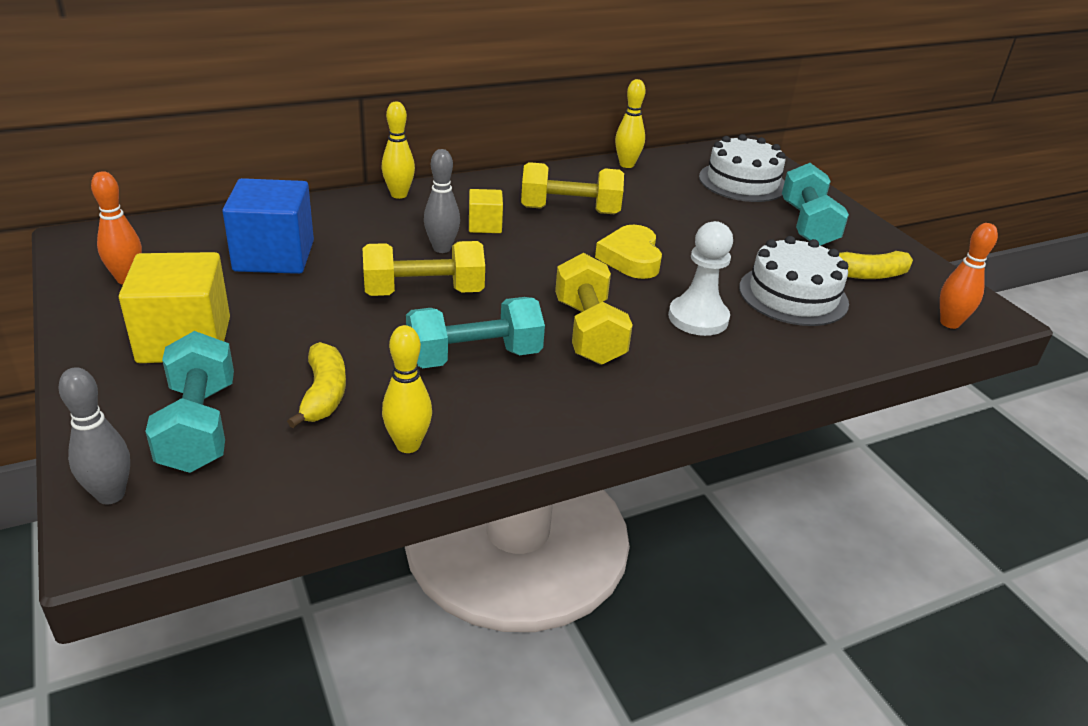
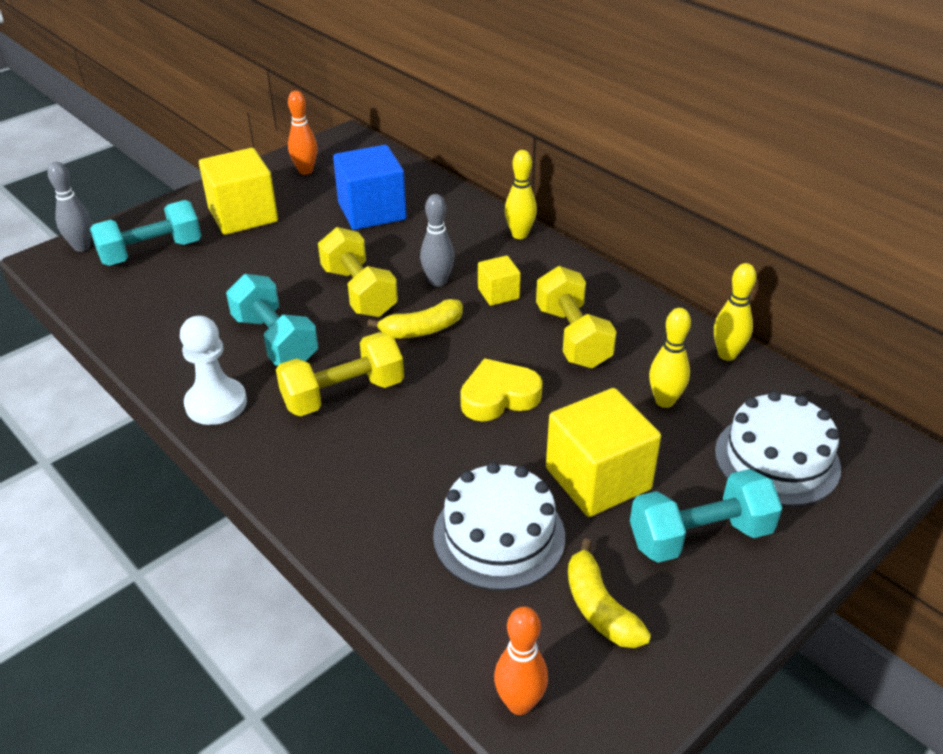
camera: 75 degrees right, 5 degrees up
(324, 394) = (201, 287): yellow banana -> yellow banana (422, 330)
(408, 445) = (153, 338): yellow bowling pin -> yellow bowling pin (664, 401)
(698, 318) = (405, 463): white pawn -> white pawn (216, 403)
(742, 243) = (598, 479): none -> yellow cube

